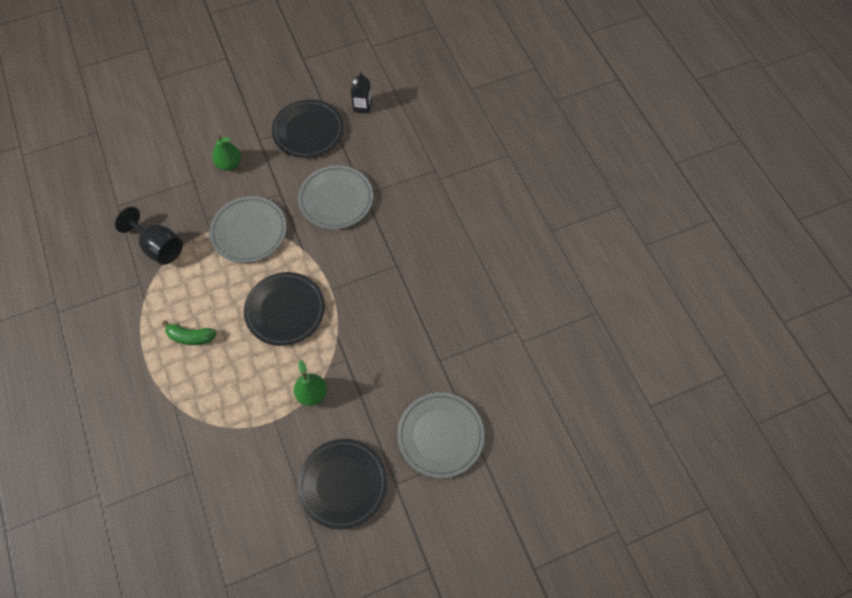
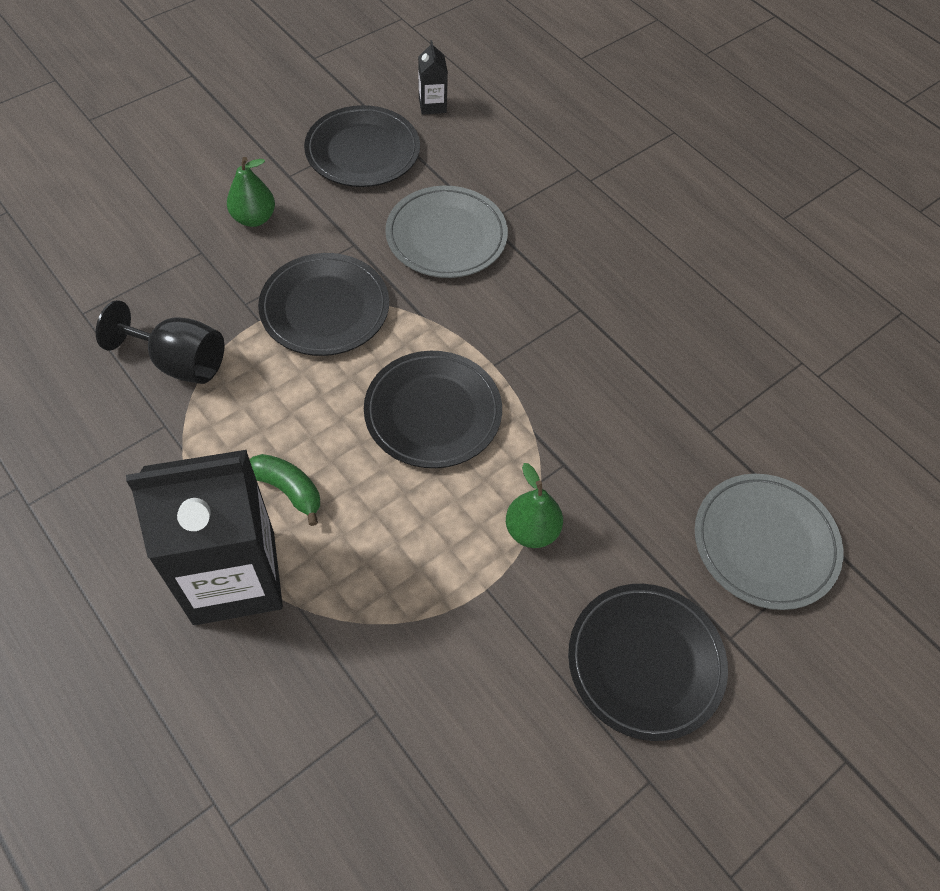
camera: 20 degrees left, 5 degrees down
(147, 379) = (234, 577): none -> black carton
(191, 337) = (288, 490): green banana -> green banana turned 135 degrees counterclockwise
(249, 231) = (325, 308): grey plate -> black plate

